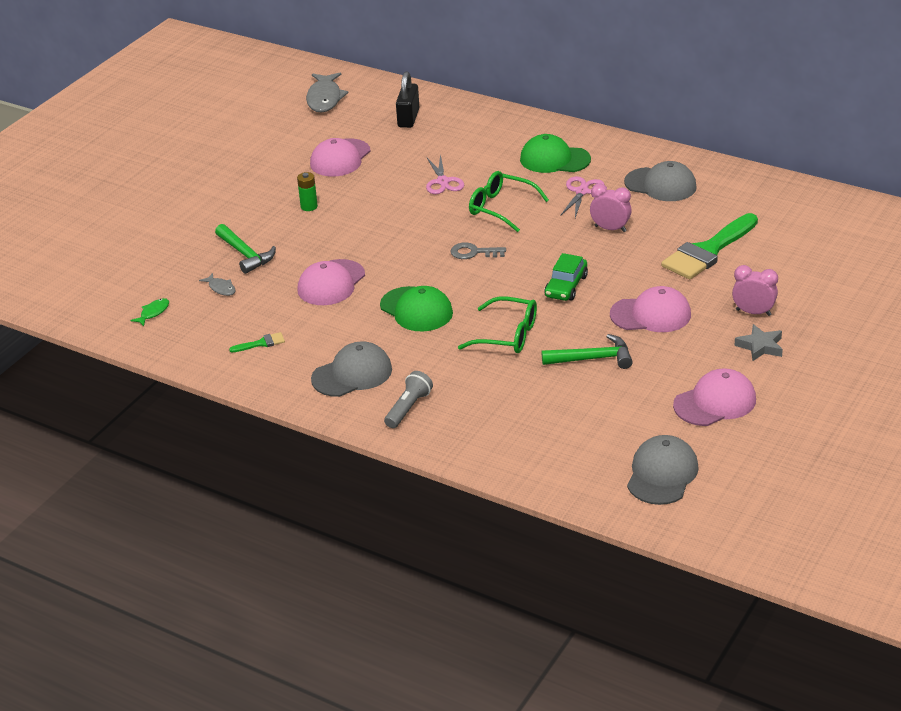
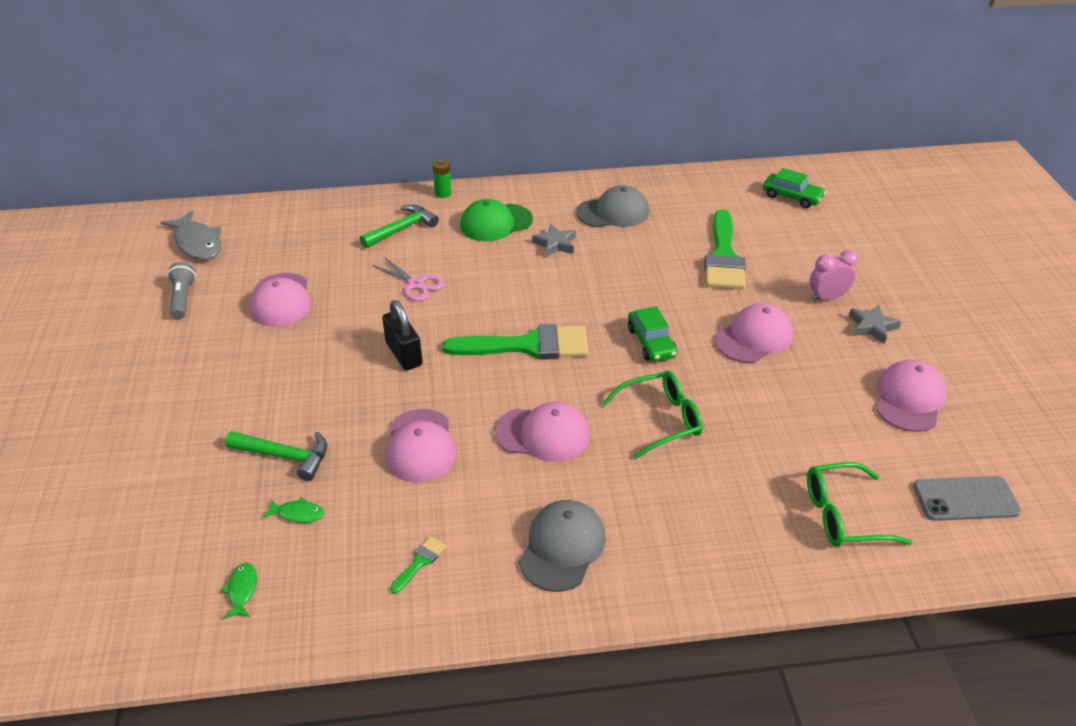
camera: 40 degrees left, 5 degrees up
(221, 288) = (298, 514): grey fish -> green fish
(309, 206) = (302, 367): green battery -> green battery (443, 193)
(408, 118) = (310, 233): black padlock -> black padlock (404, 354)
(408, 408) = (665, 557): grey flashlight -> grey flashlight (183, 298)
(416, 309) = (543, 434): green cap -> pink cap
(473, 252) = (528, 345): grey key -> green brush
(501, 208) = (502, 288): green glasses -> green glasses (844, 515)
(582, 192) = (555, 244): pink scissors -> grey star
(593, 359) = (763, 406): green hammer -> green hammer (402, 229)
(610, 229) = (621, 269): pink clock -> none
(662, 474) = (965, 499): grey cap -> grey phone
(839, 228) = (792, 197): none -> green car

